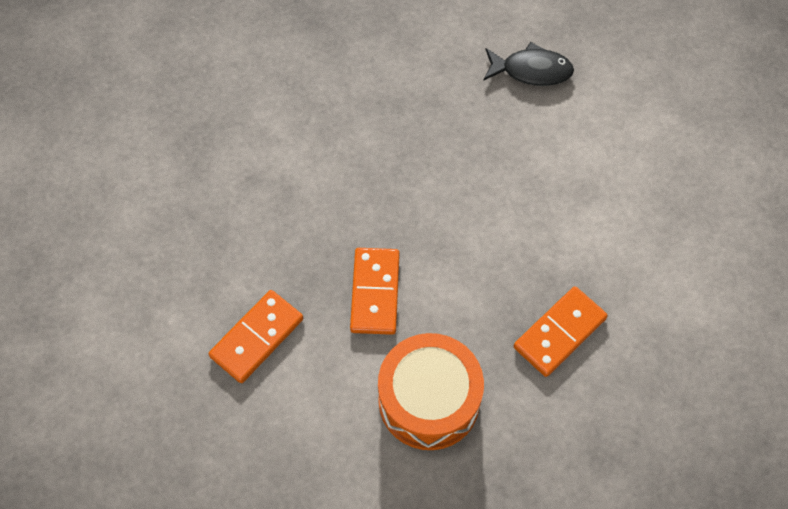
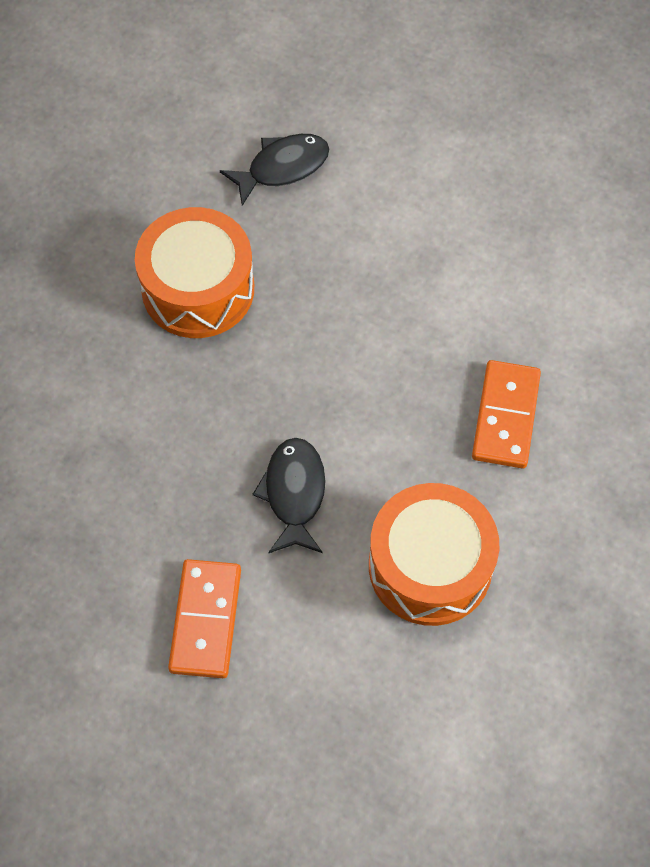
camera: 35 degrees left, 0 degrees up
(375, 292) = (294, 493): orange domino -> black fish
(414, 119) = (198, 289): none -> orange drum

